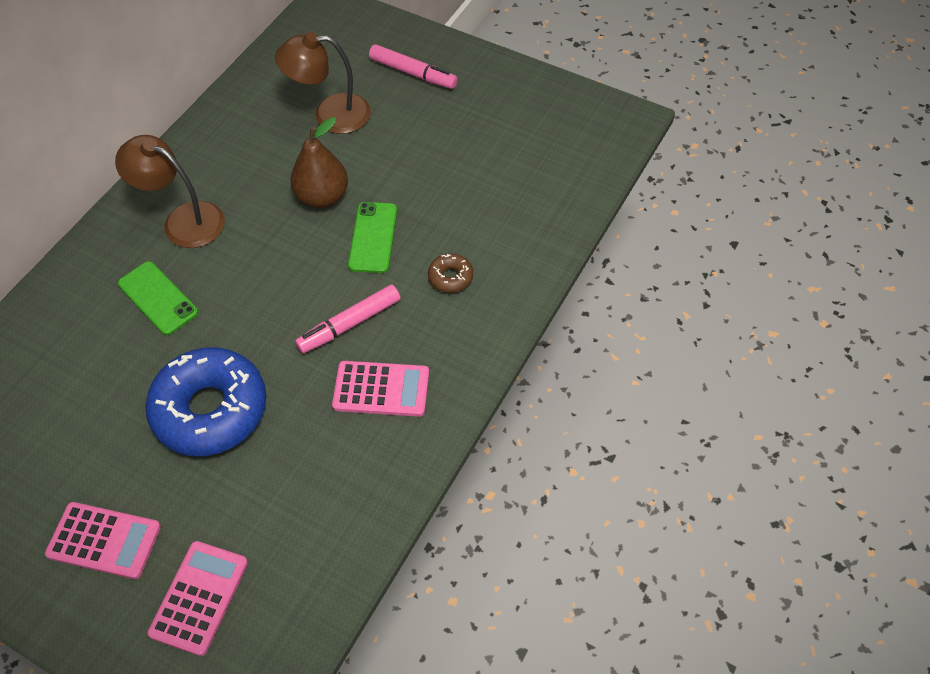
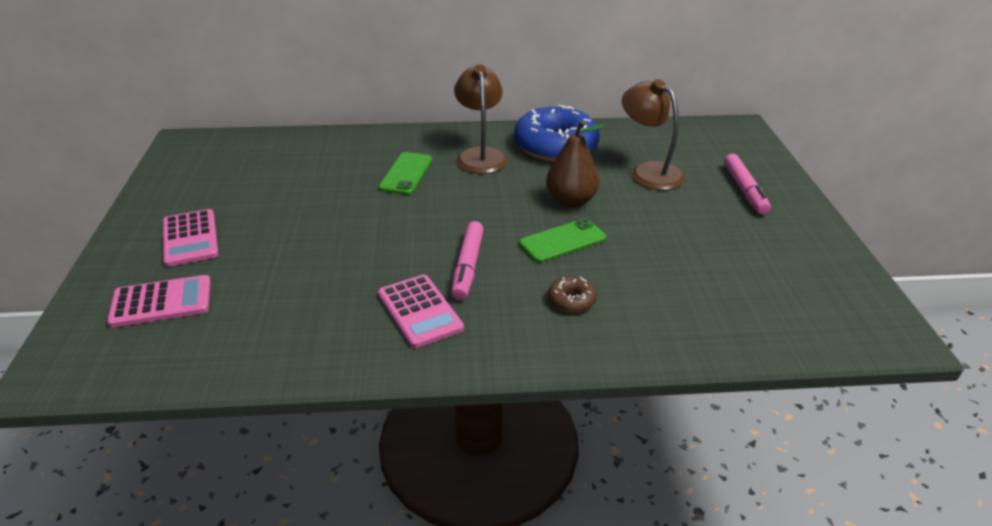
camera: 55 degrees right, 20 degrees down
(210, 409) = (331, 235): blue donut -> blue donut (555, 146)
(350, 324) = (468, 266): pink marker -> pink marker turned 105 degrees counterclockwise

